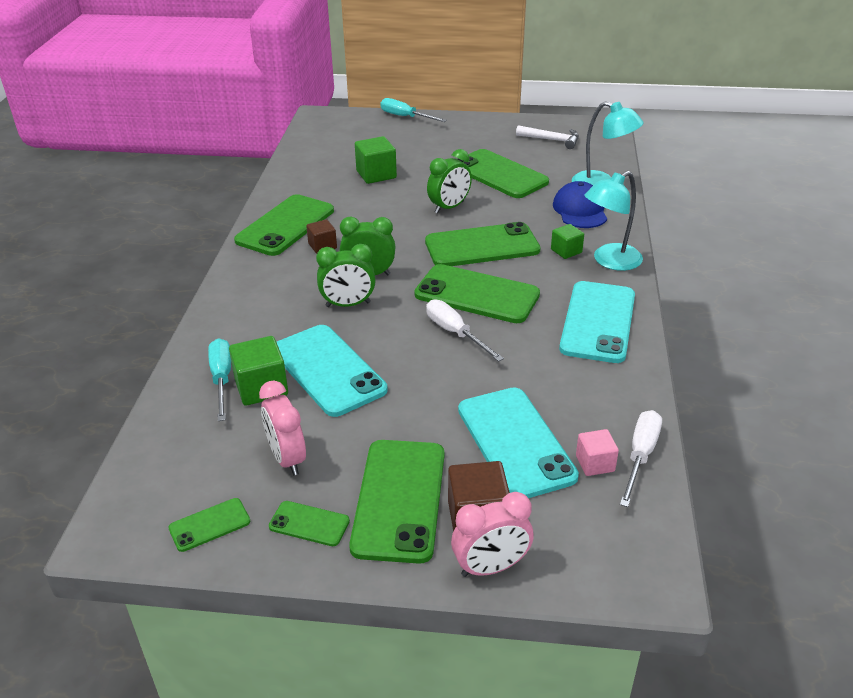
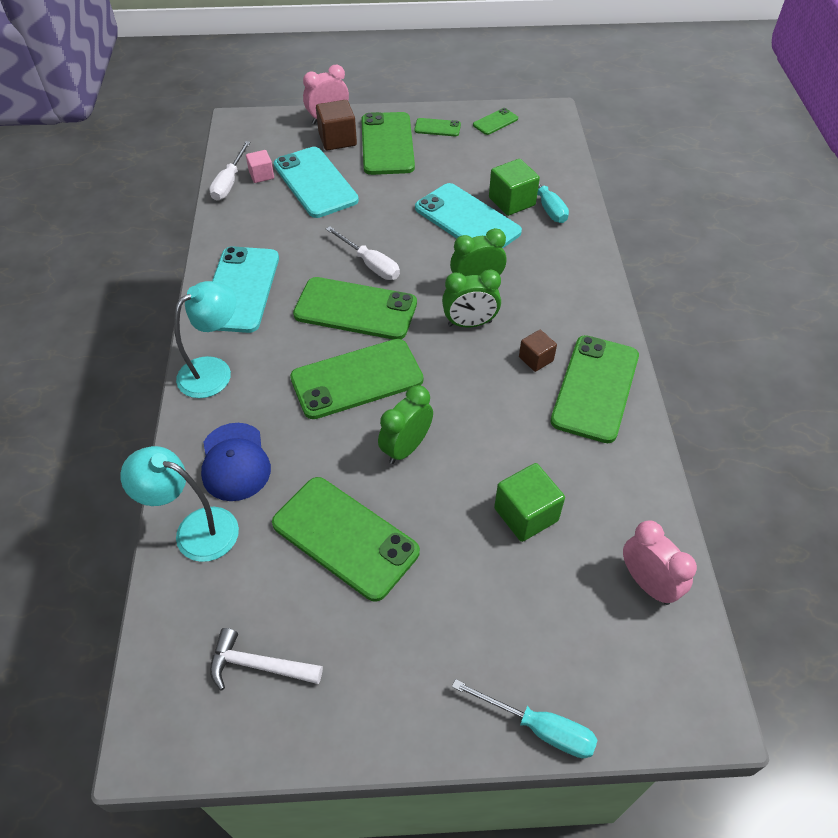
camera: 170 degrees right, 15 degrees up
(287, 458) = (468, 158): pink clock -> pink clock (647, 583)
(566, 251) = (261, 382): green cube -> none

